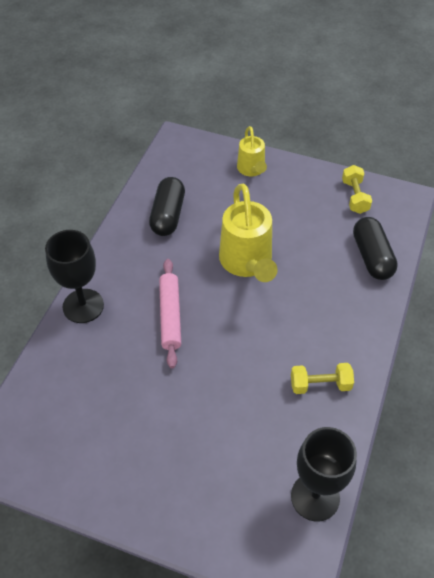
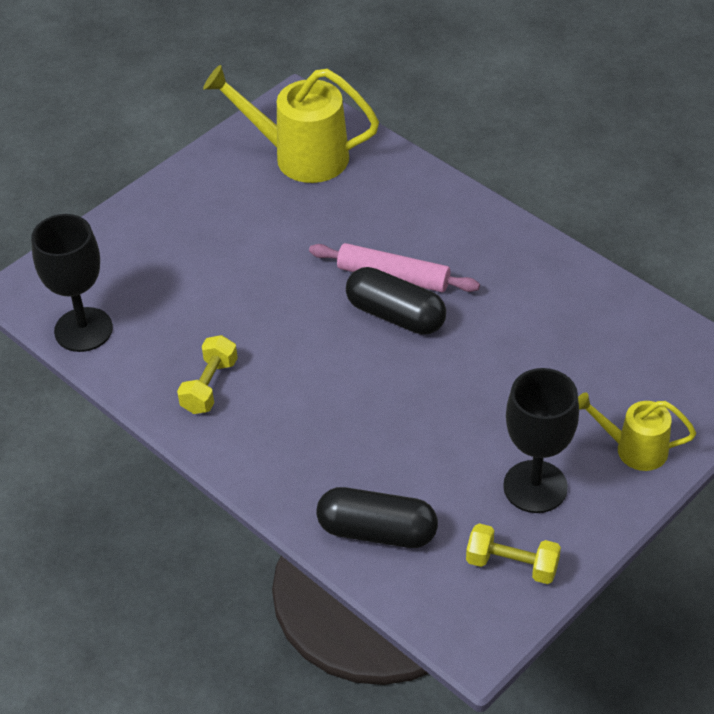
camera: 115 degrees right, 5 degrees down
(83, 306) = (452, 203): black goblet -> black goblet (535, 487)
(168, 215) = (574, 320): black capsule -> black capsule (395, 315)
(247, 263) = (440, 379): yellow watering can -> yellow watering can (300, 156)

